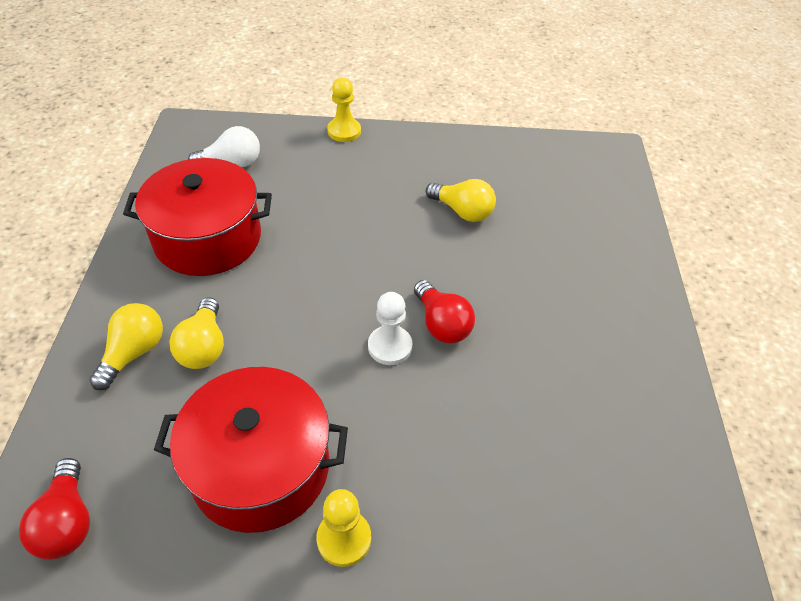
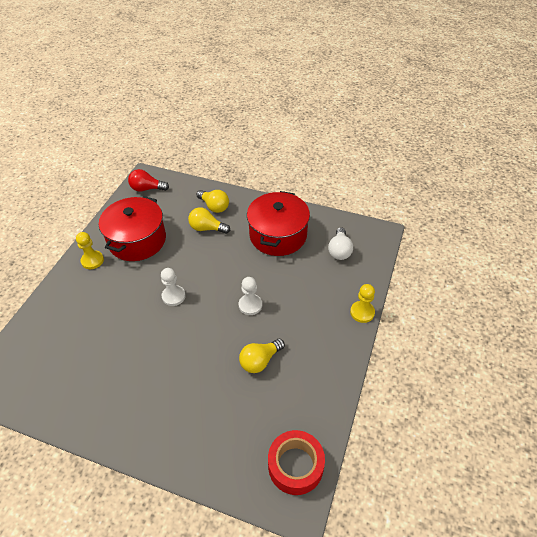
camera: 110 degrees right, 0 degrees up
(372, 241) = (250, 305): none -> white pawn
(441, 324) = (176, 322): red light bulb -> none
(576, 158) = (295, 466): none -> red tape

